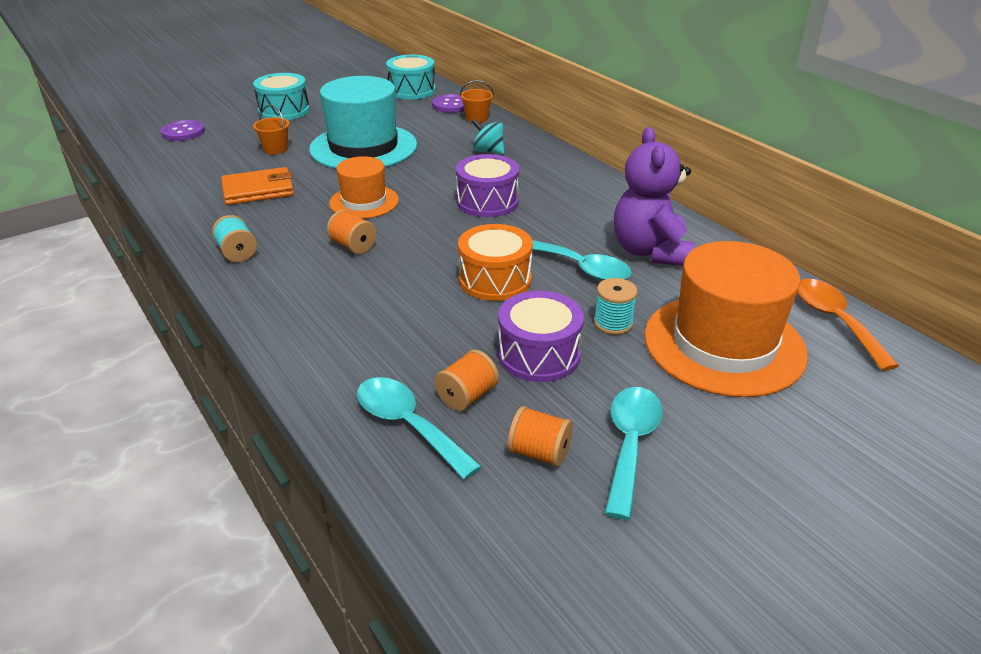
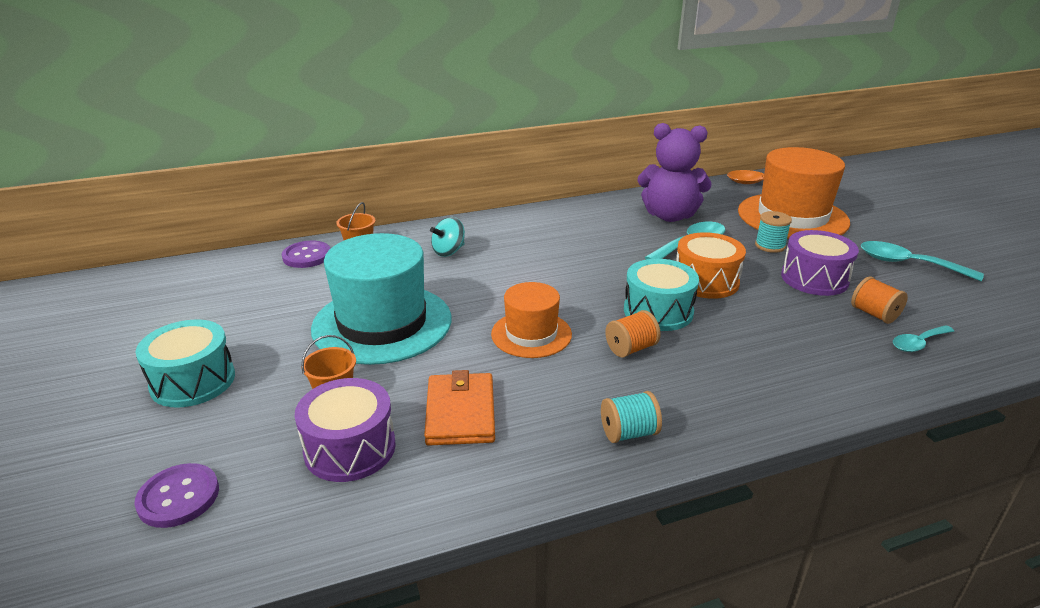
camera: 75 degrees left, 5 degrees down
(408, 425) = (918, 343): turquoise spoon -> turquoise spoon, size x0.63
(412, 90) = (231, 275): turquoise drum -> turquoise drum (658, 311)
(487, 202) = (561, 266): purple drum -> purple drum (350, 448)
(539, 453) = (929, 295): orange spool -> none

